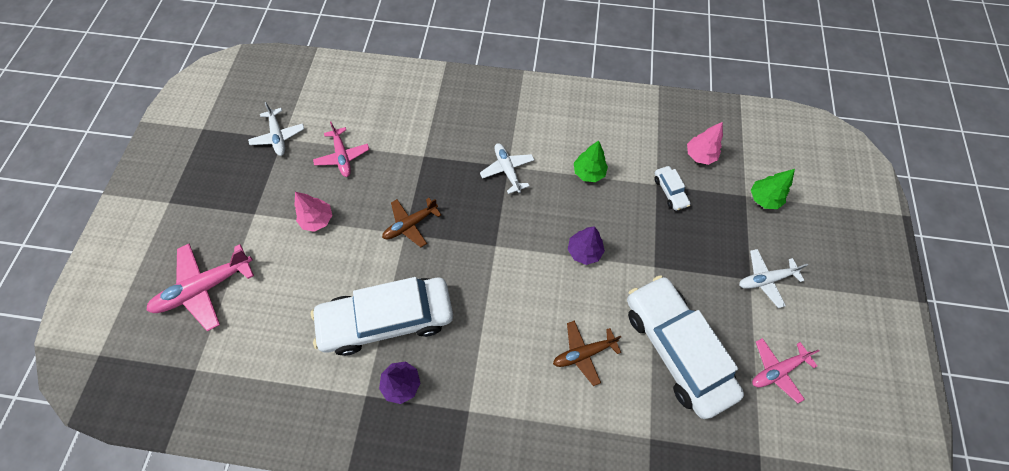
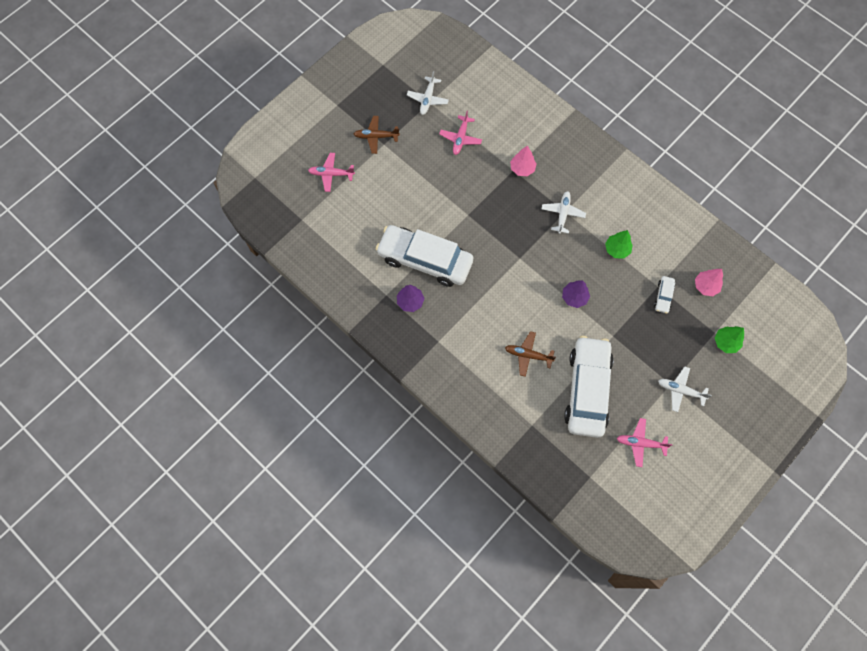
camera: 35 degrees right, 5 degrees up
(205, 288) = (331, 174): pink plane -> pink plane, size x0.64
(318, 219) = (420, 172): pink tree -> pink tree (522, 168)
(410, 224) = (475, 211): brown plane -> brown plane (376, 137)

